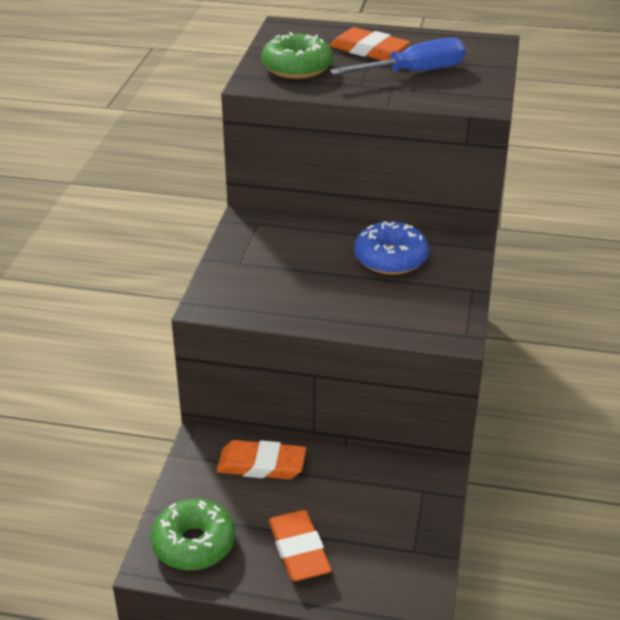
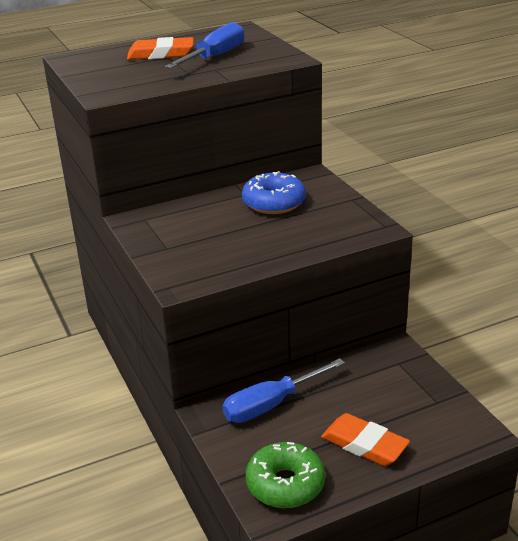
camera: 35 degrees left, 5 degrees down
(261, 464) = (271, 405): orange eraser -> blue screwdriver
(297, 67) = (122, 77): green donut -> none

